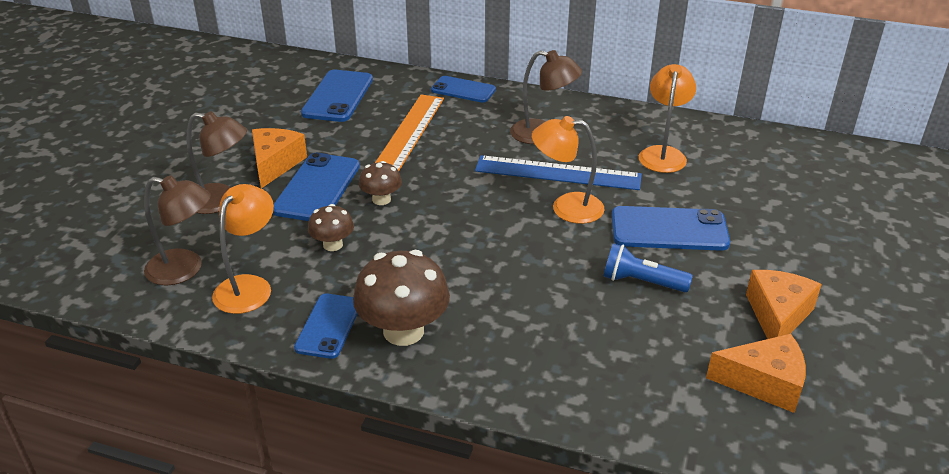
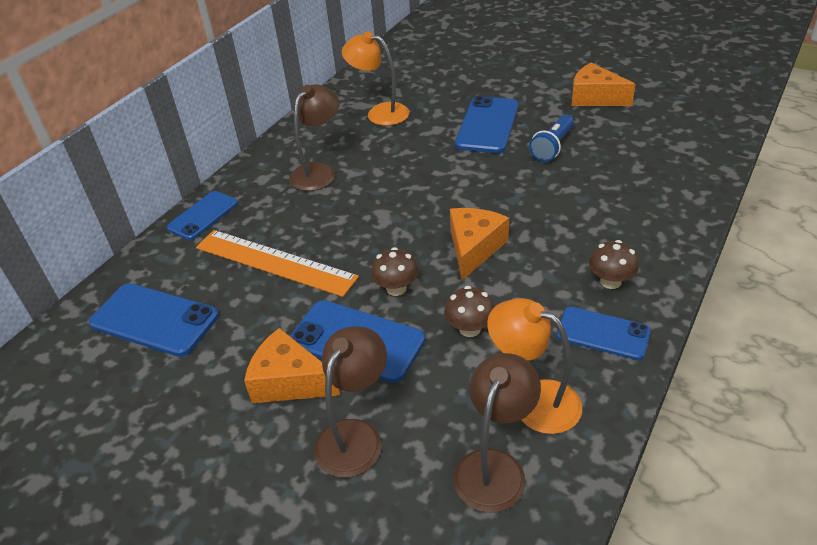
camera: 75 degrees left, 5 degrees up
(403, 331) = (610, 281): brown mushroom -> brown mushroom, size x0.54
(557, 173) = (388, 170): blue ruler -> none
(566, 207) = (443, 171): orange lamp -> none
(764, 383) = (663, 114): orange cheese -> orange cheese (474, 248)

